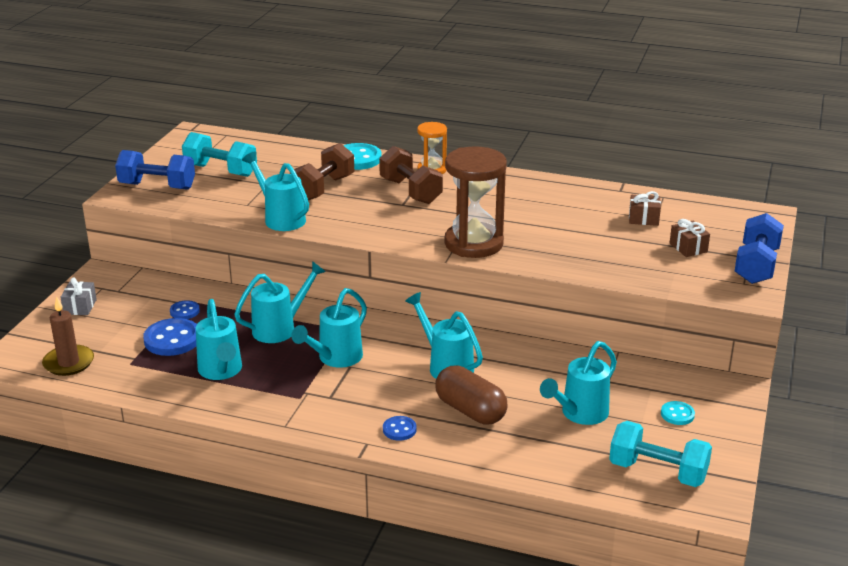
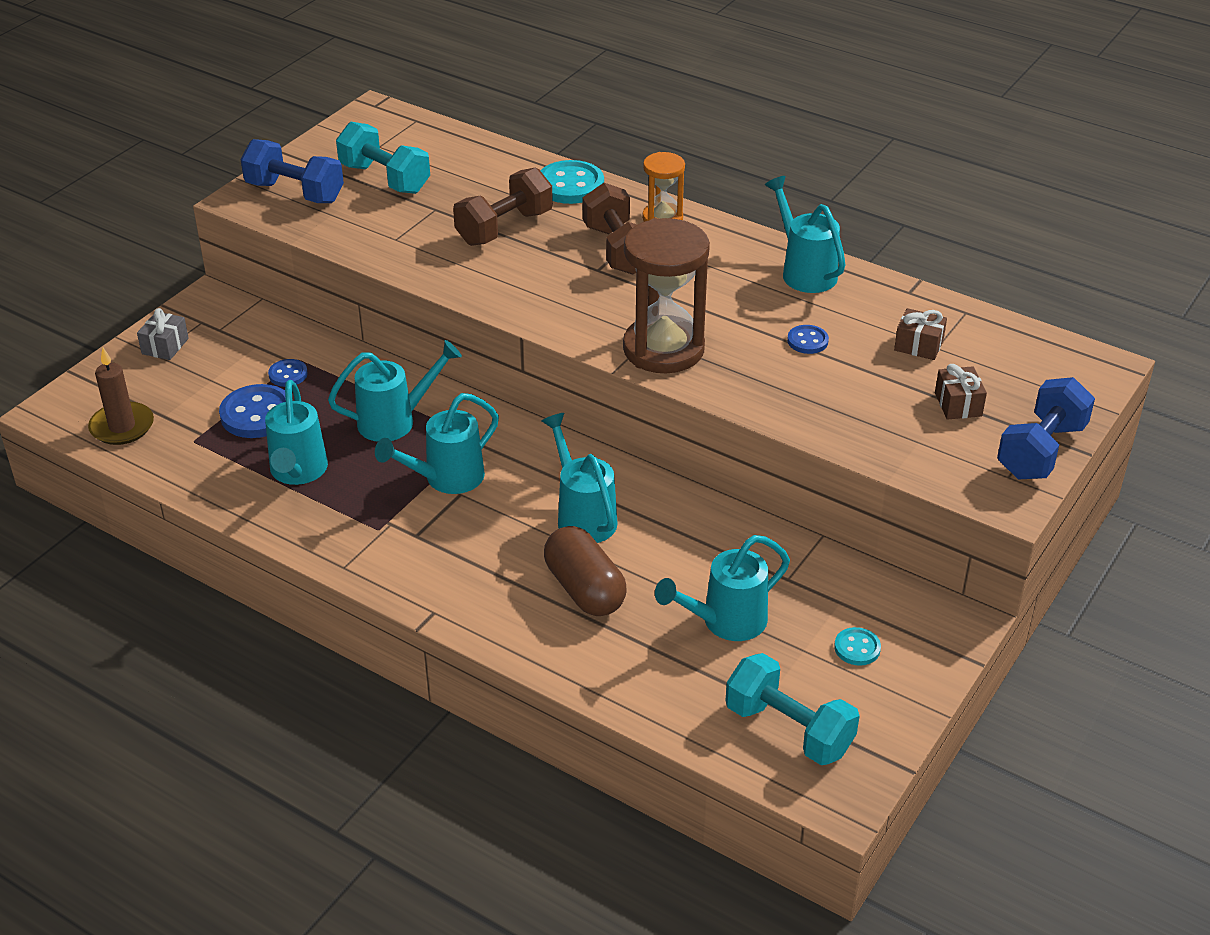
camera: 15 degrees right, 10 degrees up
(281, 218) = (429, 268): turquoise watering can -> turquoise watering can (804, 271)
(399, 429) = (482, 600): blue button -> blue button (807, 341)

